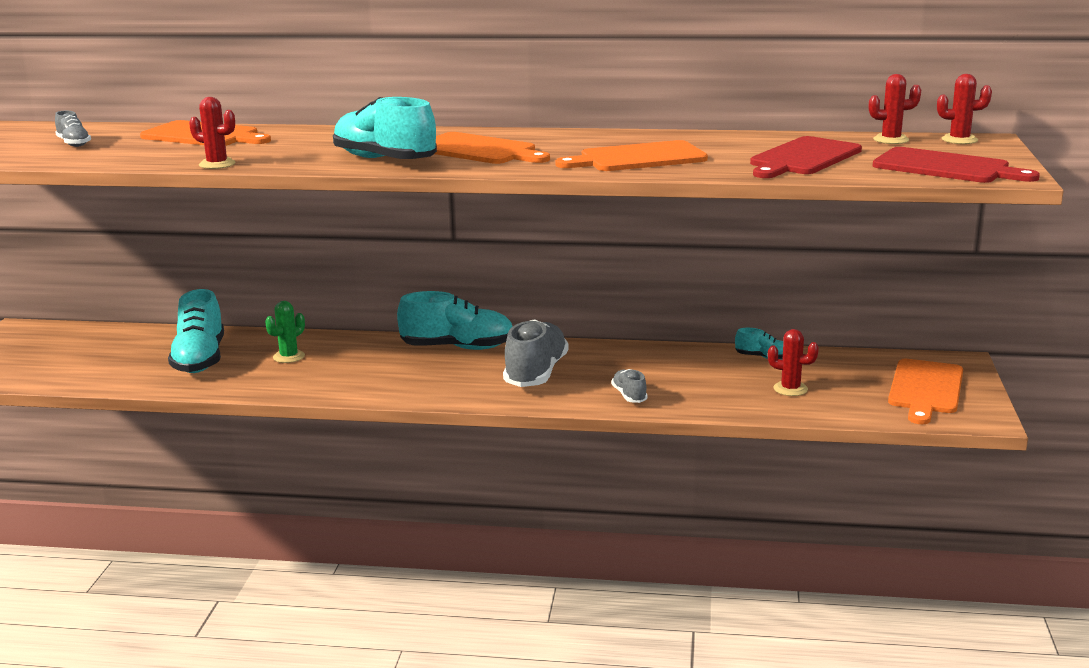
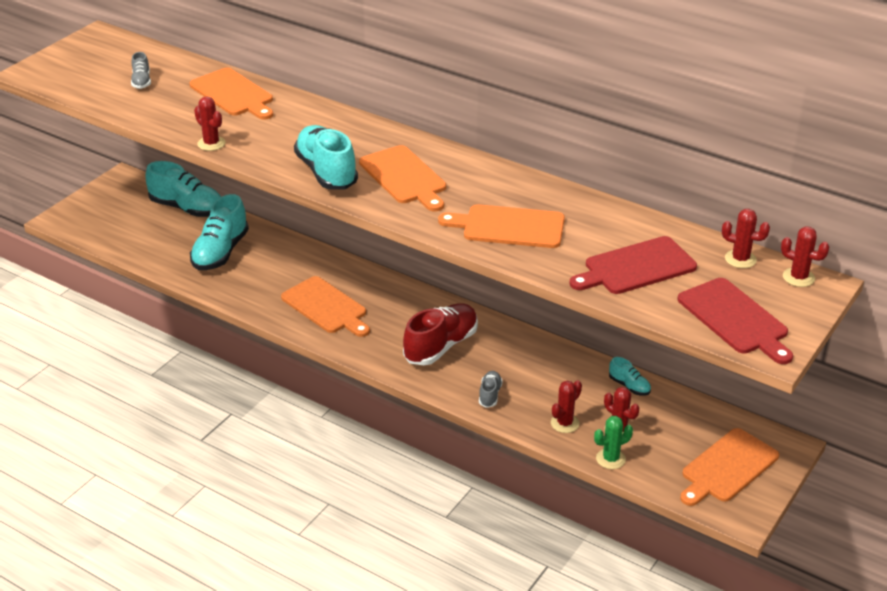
camera: 25 degrees right, 15 degrees up
(289, 357) = (281, 269): green cactus -> green cactus (610, 459)
(373, 373) = (326, 307): none -> orange cutting board
(458, 348) = (405, 297): turquoise shoe -> turquoise shoe (187, 208)
(536, 373) = (441, 346): grey shoe -> red shoe
(731, 397) = (564, 423): none -> red cactus

